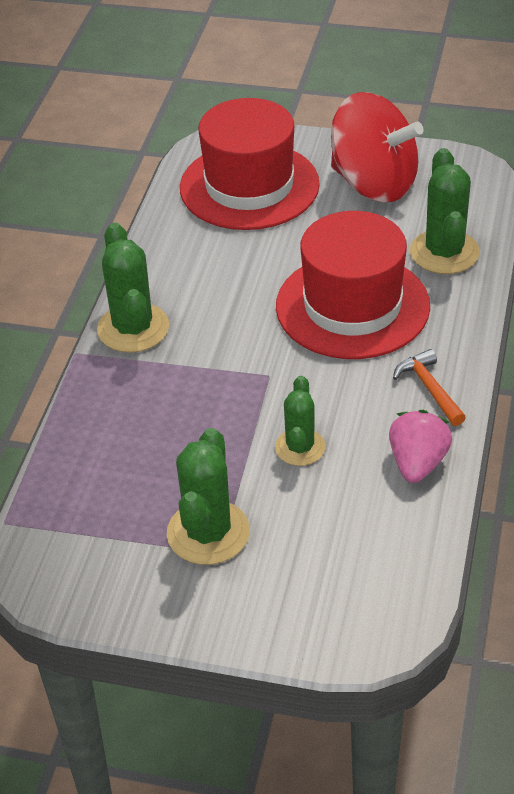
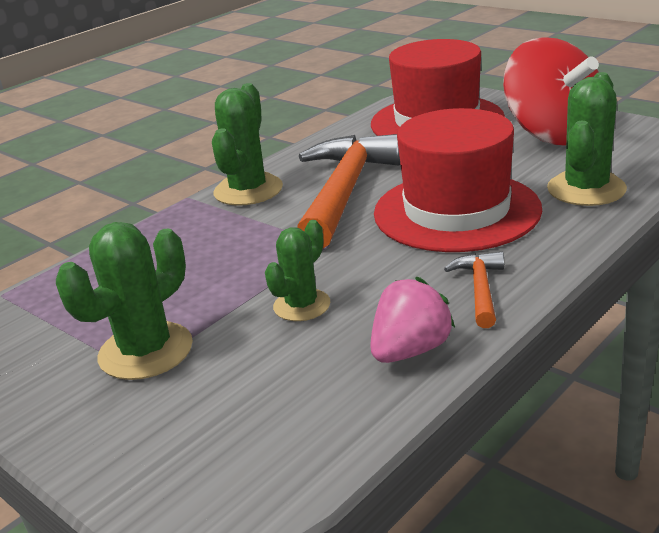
camera: 30 degrees right, 15 degrees down
(233, 307) = (345, 192): none -> orange hammer

